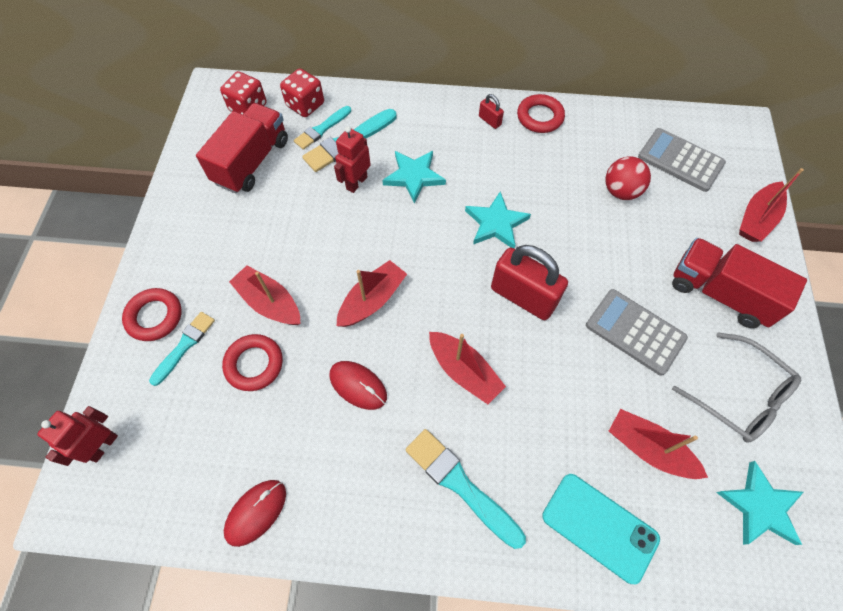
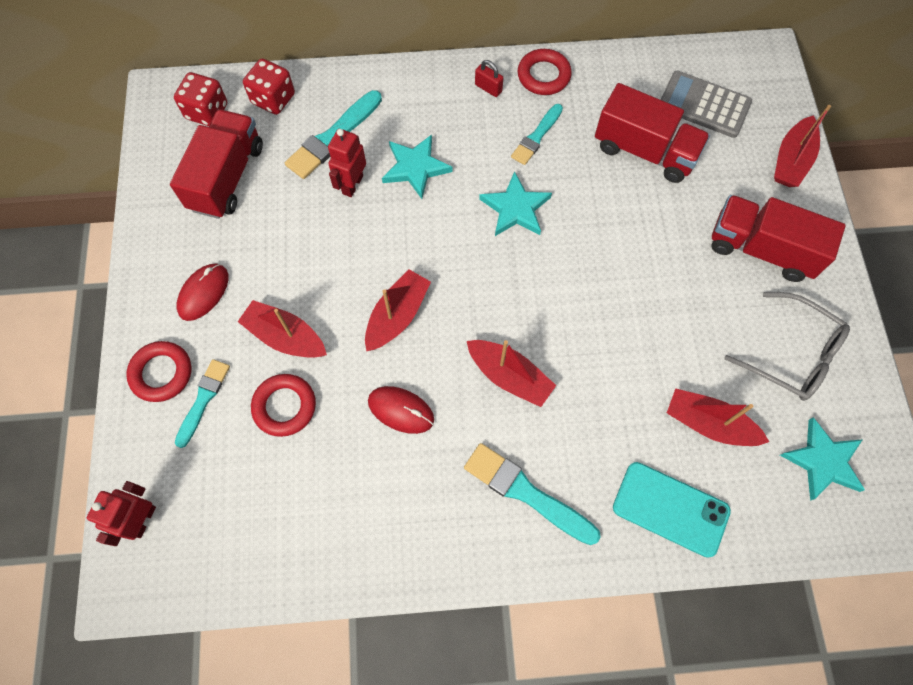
camera: 10 degrees left, 5 degrees up
(256, 512) = (322, 557): red mouse -> red mouse (203, 293)
(322, 129) = (299, 126): turquoise brush -> turquoise brush (536, 137)
(523, 297) = (558, 286): red padlock -> none
(620, 191) = (644, 151): red ball -> red truck
(635, 331) = (680, 305): grey calculator -> none

